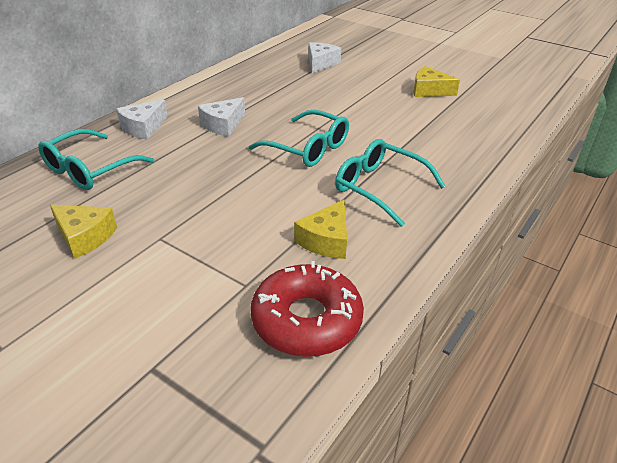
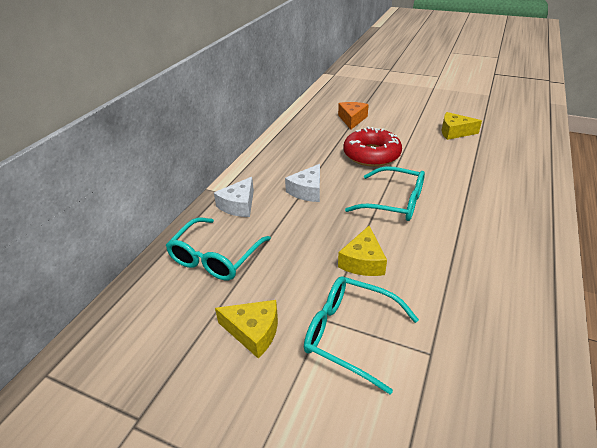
camera: 10 degrees left, 0 degrees up
(306, 320) = (507, 379): red donut -> red donut (371, 155)
(321, 63) = (352, 119): white cheese -> orange cheese
(326, 240) = (468, 292): yellow cheese -> yellow cheese (363, 261)
(379, 188) = (477, 231): turquoise glasses -> turquoise glasses (349, 334)

